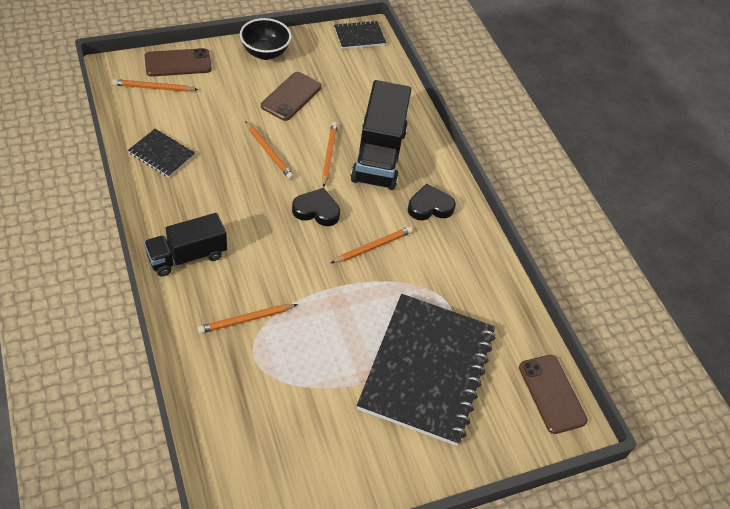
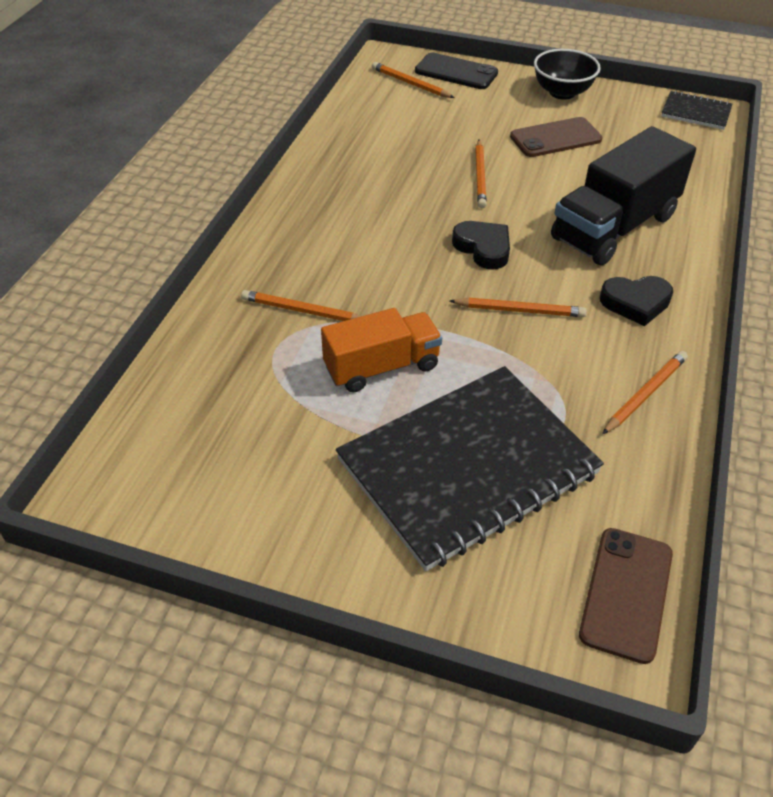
camera: 45 degrees right, 5 degrees down
(161, 154) = (363, 137): black notebook -> none
(178, 63) = (456, 72): brown phone -> black phone
(187, 256) = (300, 229): black truck -> none
(328, 332) = (381, 367): none -> orange truck
(329, 155) = (549, 204): orange pencil -> orange pencil (645, 394)
(430, 206) = (635, 303): black heart -> black heart turned 150 degrees clockwise

